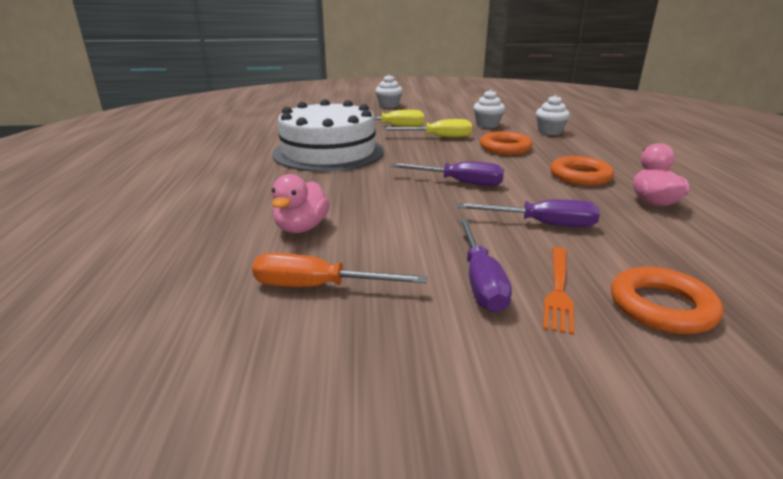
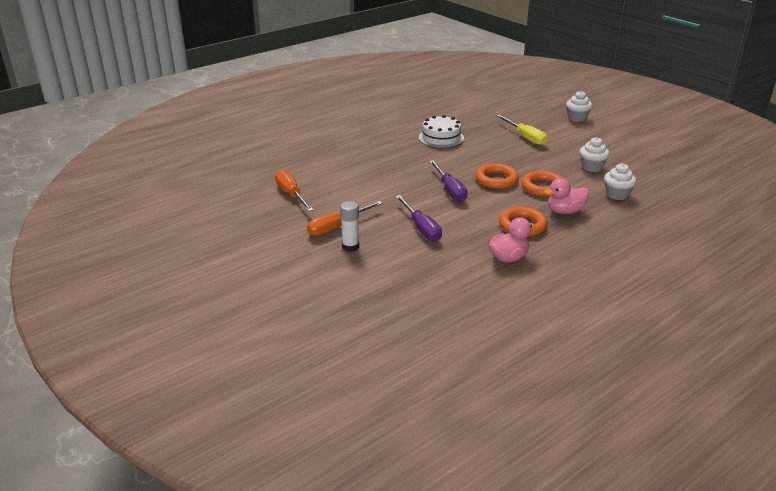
camera: 55 degrees right, 5 degrees up
(301, 228) = (335, 171): pink duck -> pink duck (565, 211)
(328, 152) = (441, 138): white cake -> white cake, size x0.56
(438, 137) = (528, 159): yellow screwdriver -> none
(481, 281) = (337, 227): purple screwdriver -> orange screwdriver
(558, 290) = (350, 247): orange fork -> white glue stick
(661, 307) = (364, 274): orange ring -> orange ring (496, 180)

